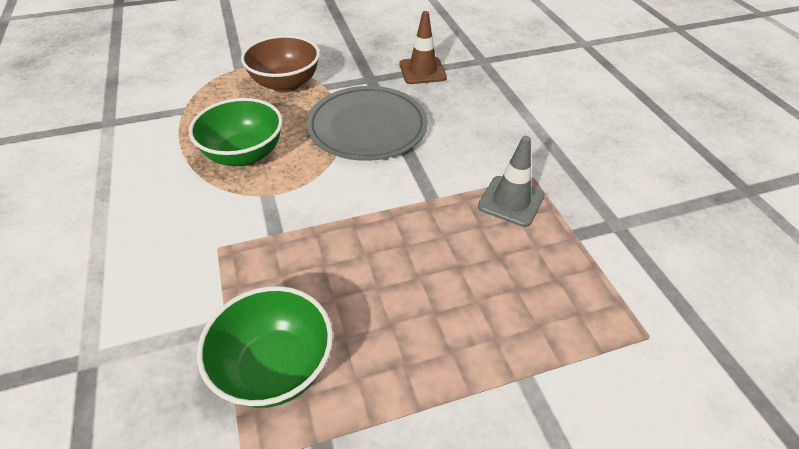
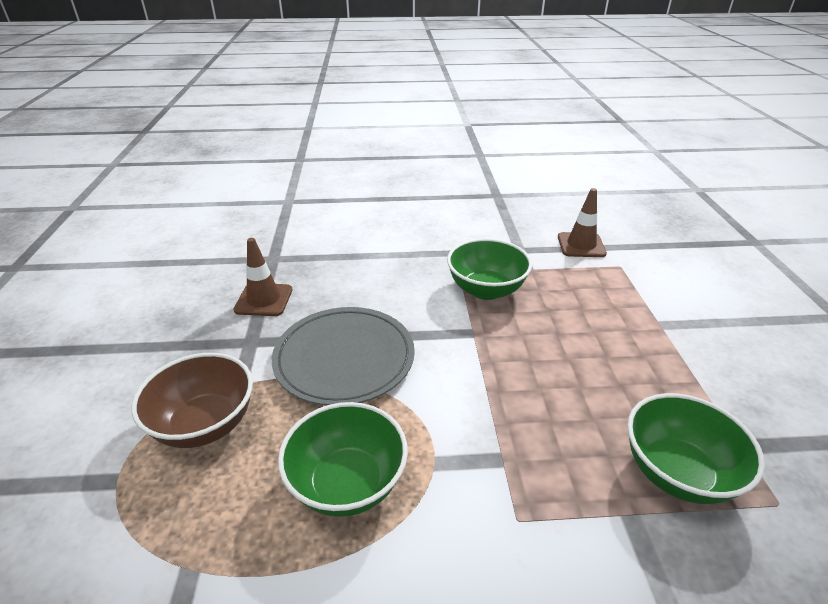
camera: 75 degrees left, 10 degrees down
(511, 201) = (486, 290): grey traffic cone -> green bowl
(677, 289) = (581, 245): none -> brown traffic cone

